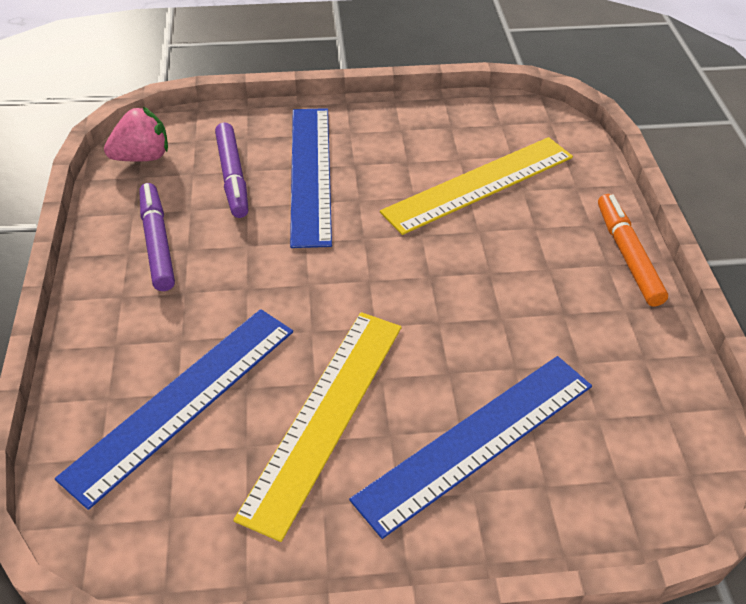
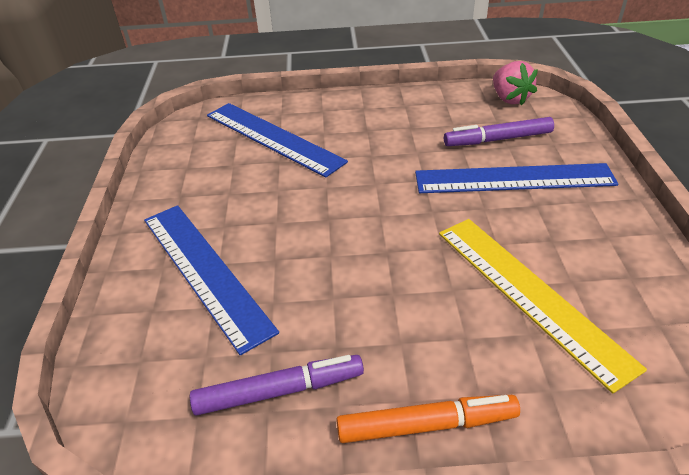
camera: 95 degrees right, 5 degrees down
(157, 242) = (415, 114): purple marker -> purple marker (279, 390)
(325, 416) = (247, 195): yellow ruler -> none

